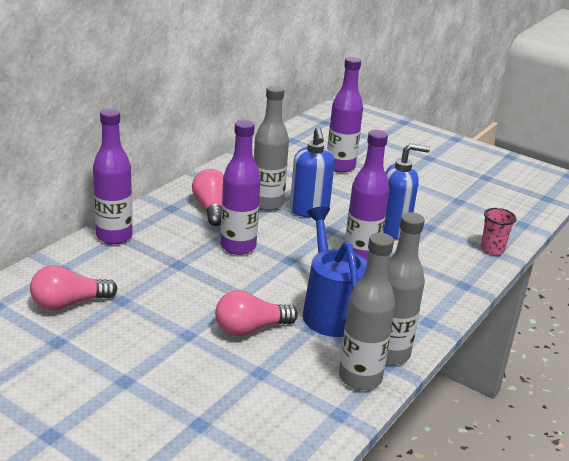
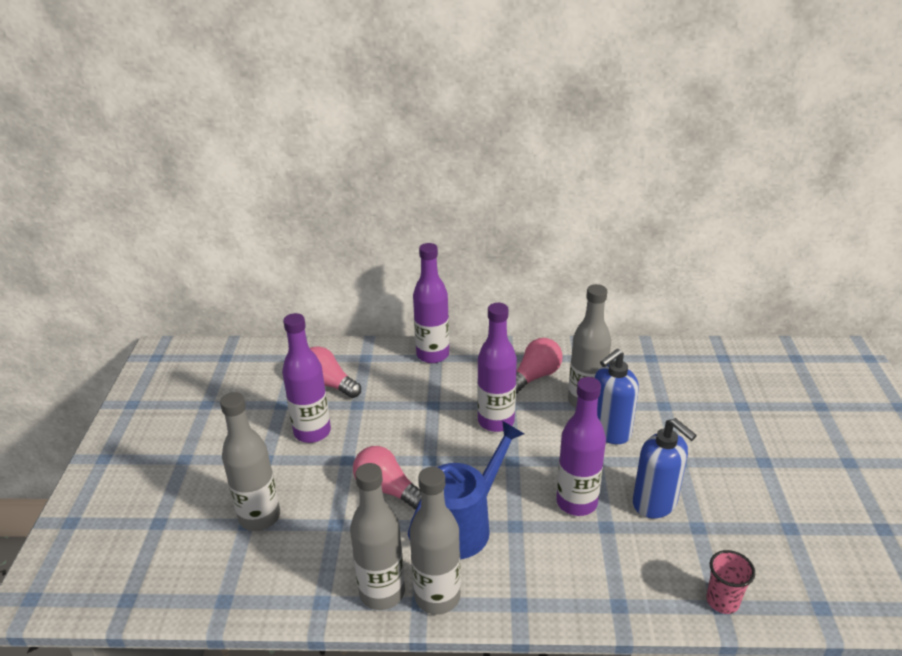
camera: 60 degrees right, 5 degrees up
(200, 412) = (259, 517): none -> grey bottle
(340, 166) = (722, 410): purple bottle -> purple bottle (312, 432)

